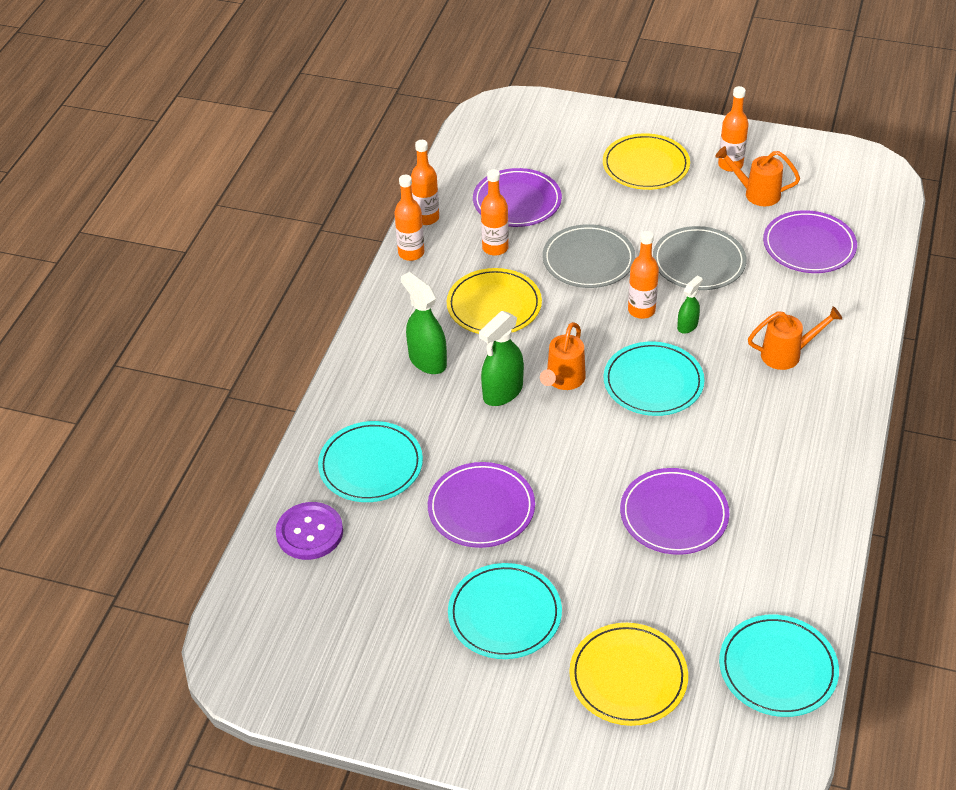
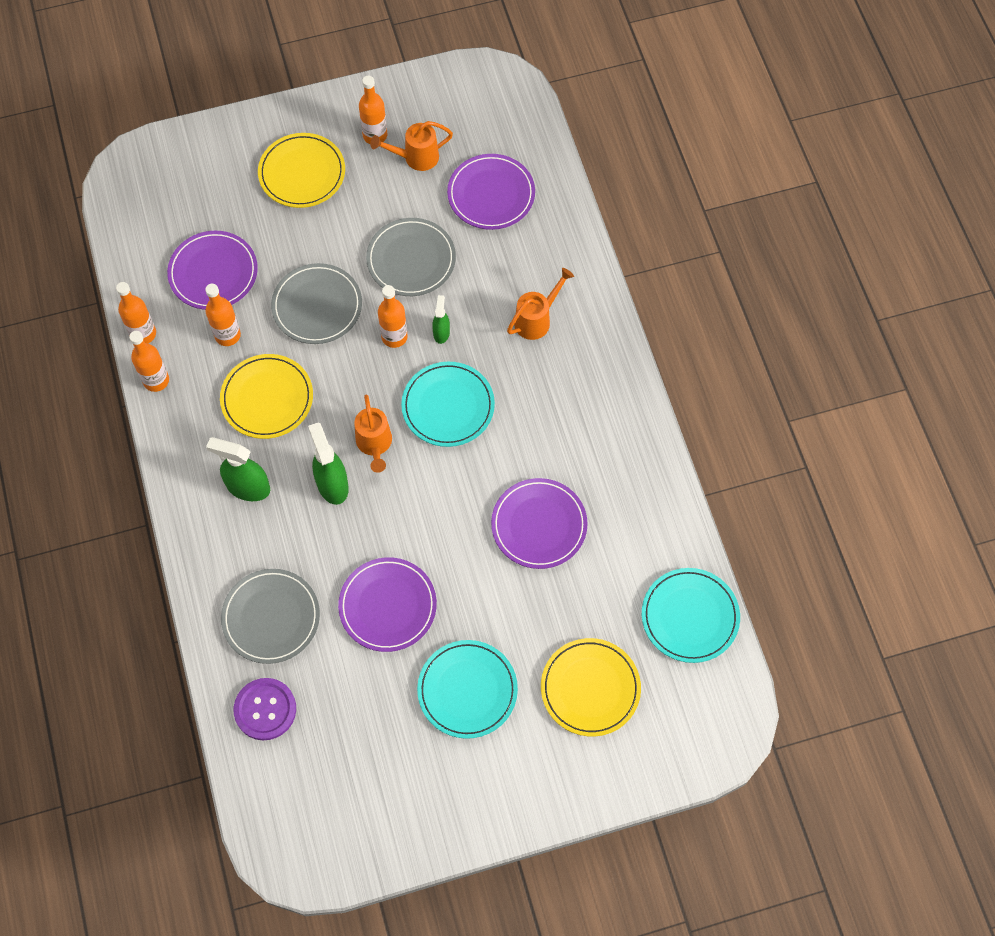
camera: 35 degrees left, 20 degrees up
(371, 465) = (271, 617): turquoise plate -> grey plate
(502, 392) = (332, 484): green spray bottle -> green spray bottle turned 150 degrees clockwise

